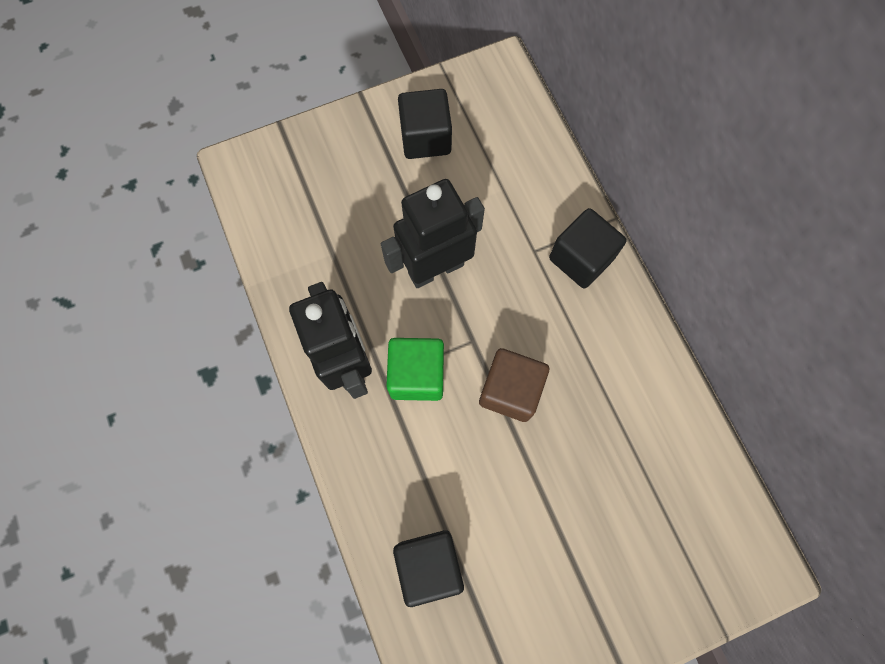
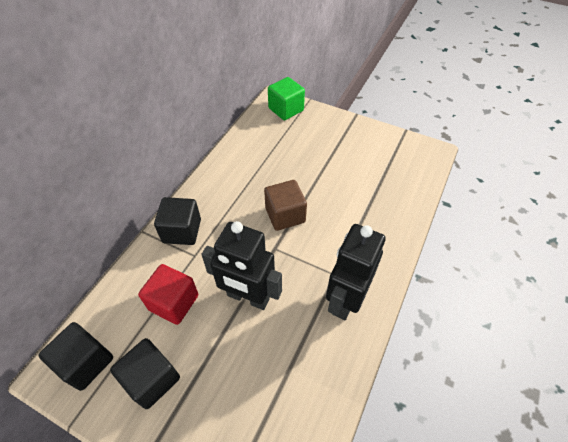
camera: 130 degrees left, 20 degrees down
(417, 375) = (318, 260): green cube -> green cube (286, 109)
(429, 564) = (392, 194): black cube -> black cube (86, 362)
(490, 197) = (174, 302): none -> red cube

